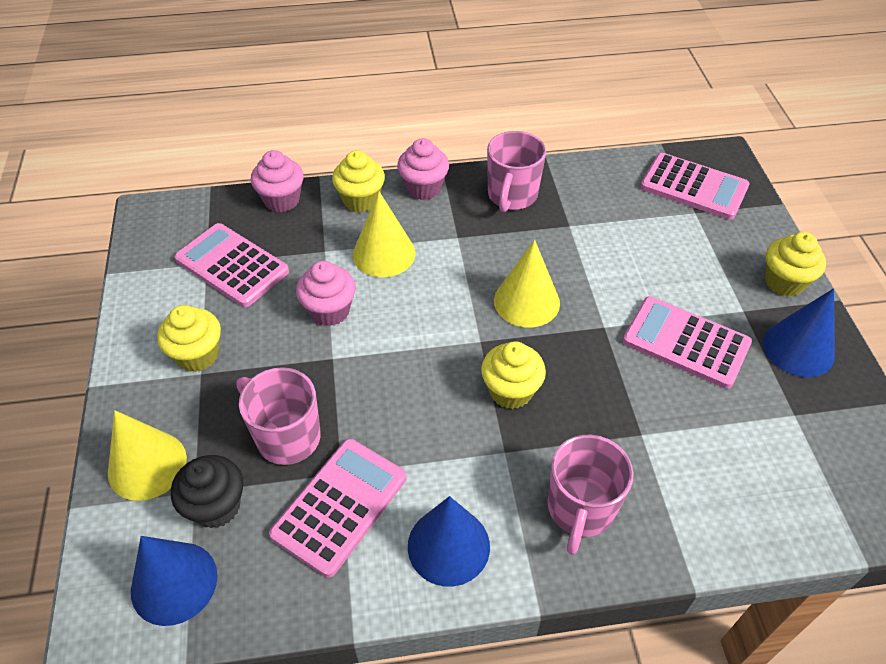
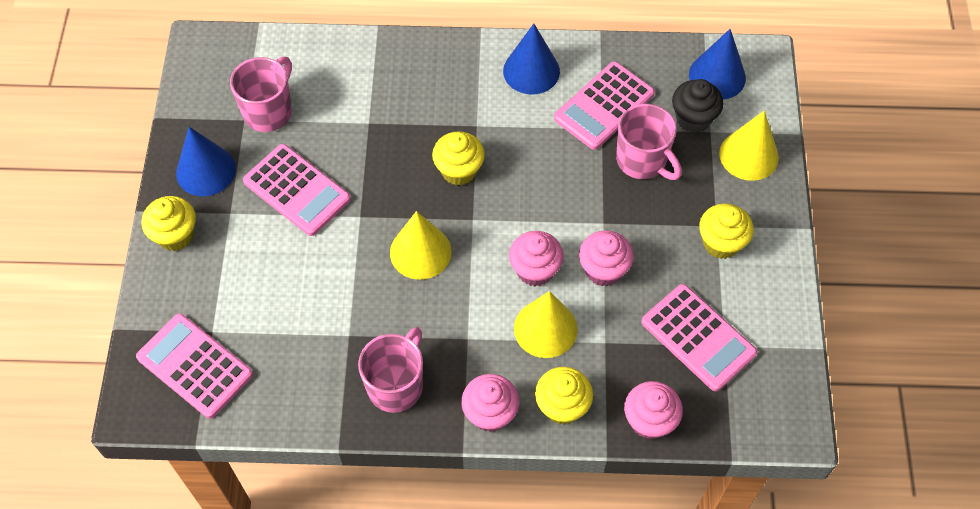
camera: 170 degrees left, 10 degrees up
(402, 301) = (535, 270): none -> pink cupcake
(580, 509) = (434, 79): pink mug -> pink mug (269, 111)

